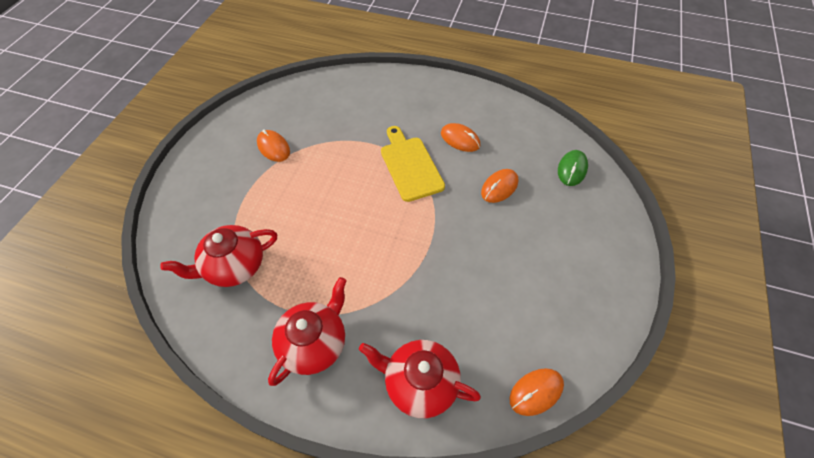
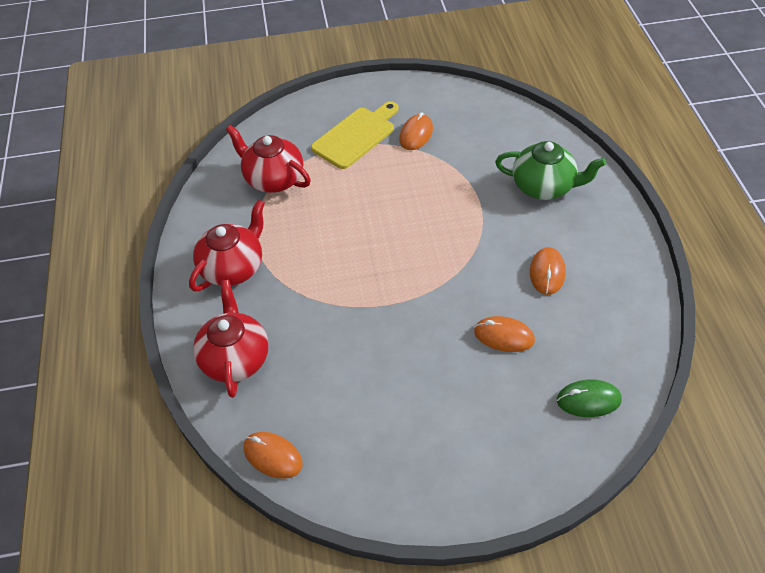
camera: 65 degrees right, 5 degrees down
(314, 343) = (233, 268): red teapot -> red teapot turned 60 degrees counterclockwise
(385, 104) = (544, 187): none -> green teapot
(410, 166) = (474, 246): yellow cutting board -> yellow cutting board (356, 136)

